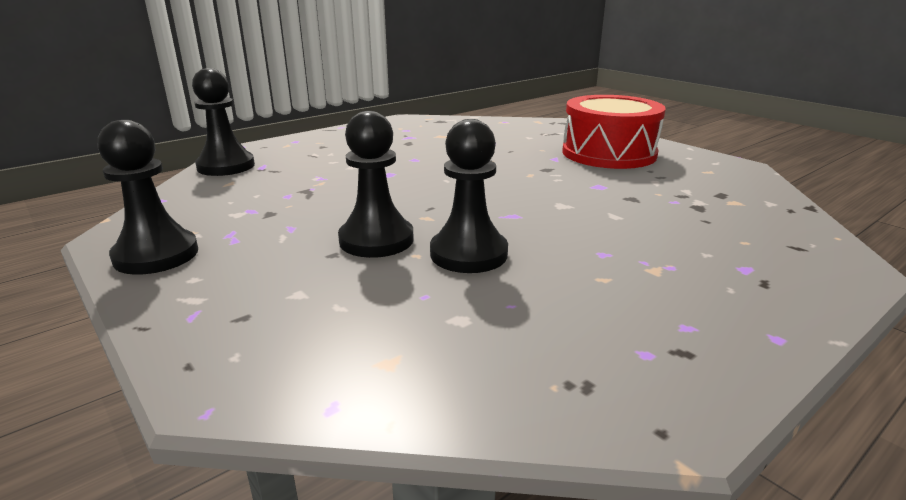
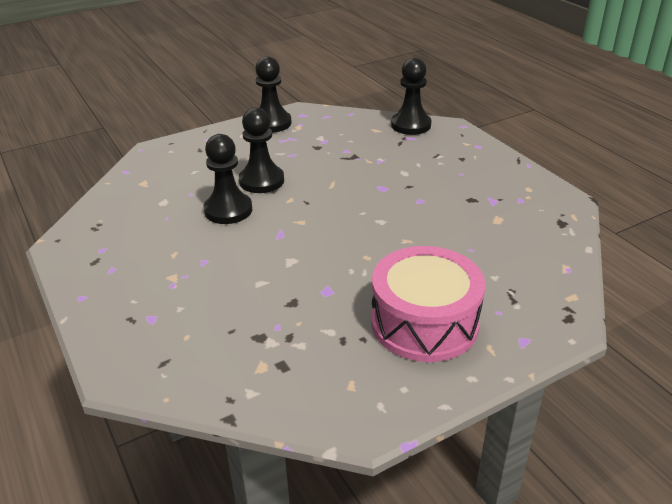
camera: 100 degrees right, 10 degrees up
(608, 153) = (424, 323): red drum -> pink drum

